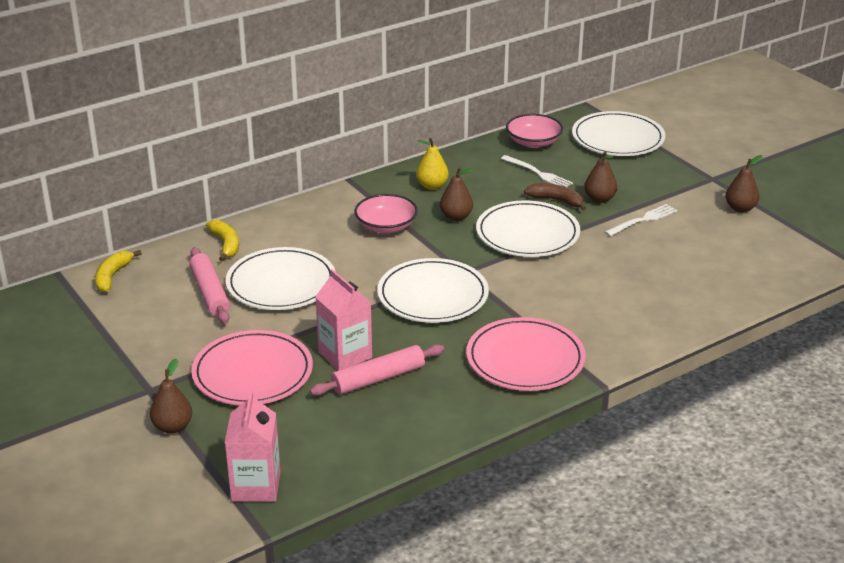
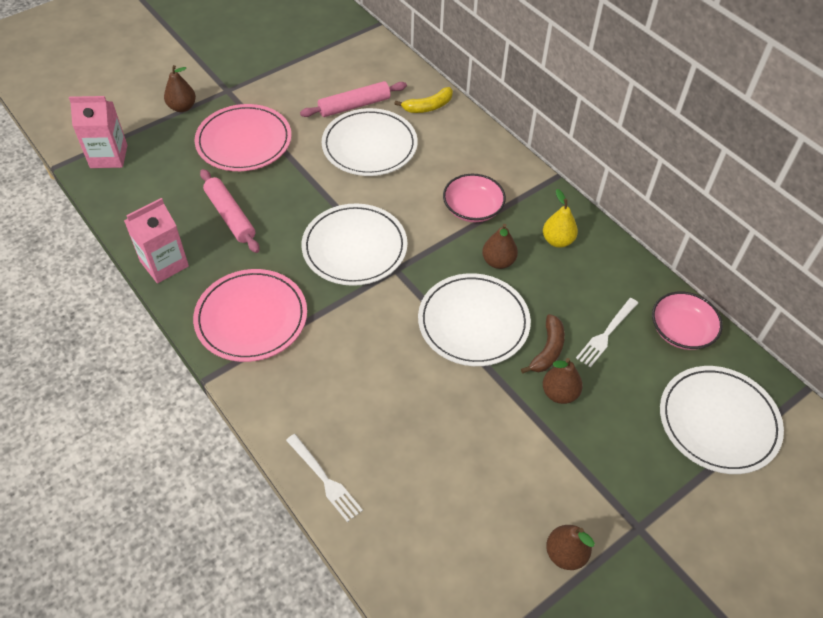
camera: 85 degrees right, 20 degrees up
(113, 276) = (375, 51): yellow banana -> none
(345, 355) = (264, 193): pink carton -> pink carton (164, 264)
(643, 220) = (519, 436): white fork -> white fork (325, 480)

